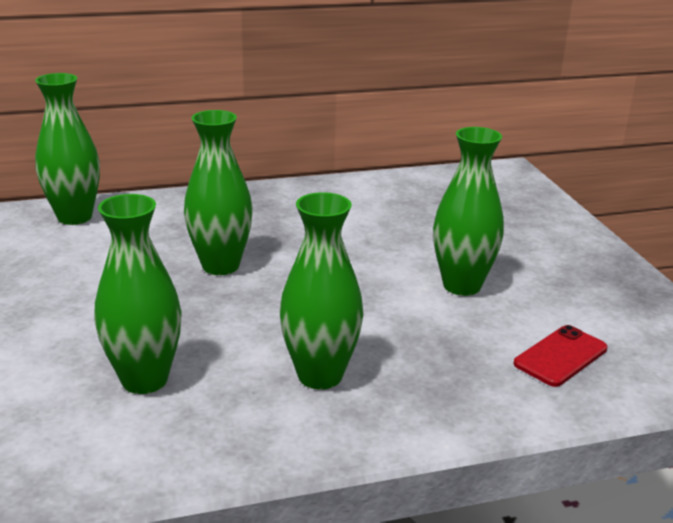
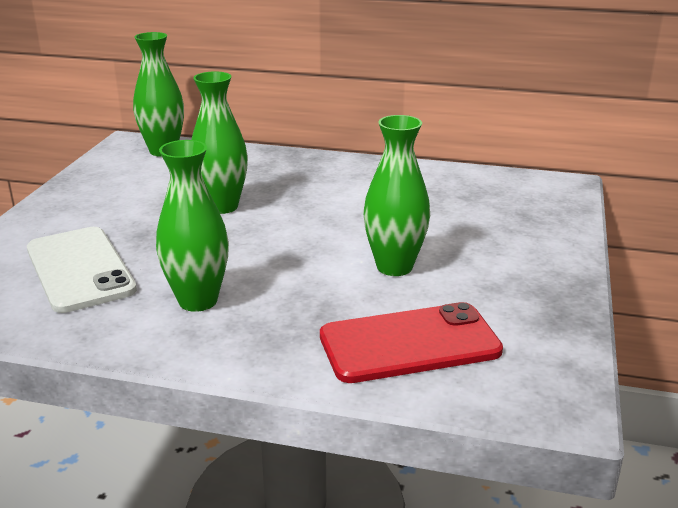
camera: 30 degrees right, 0 degrees up
(144, 380) = (80, 269): green vase -> white phone
(560, 356) = (409, 343): red phone -> red phone, size x1.77

